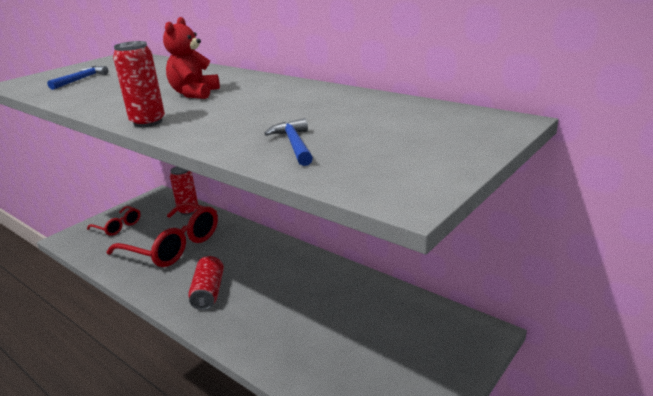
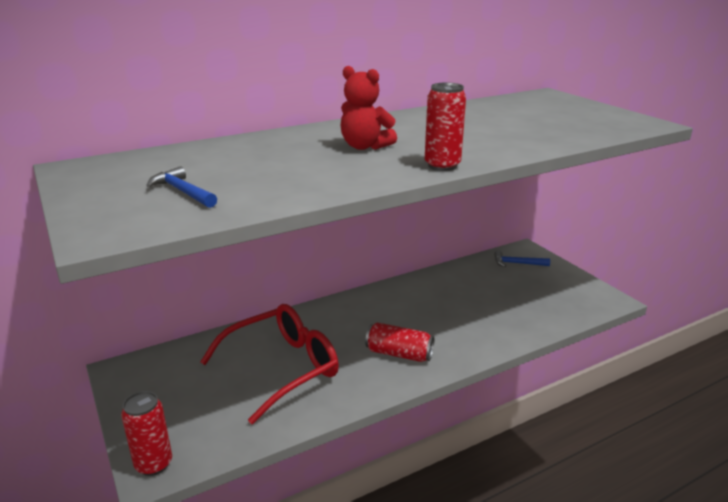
camera: 70 degrees left, 0 degrees up
(118, 226) = (177, 413): red glasses -> none
(188, 211) = (203, 348): red can -> red can (154, 464)
(294, 145) = (549, 132): blue hammer -> blue hammer (517, 263)

